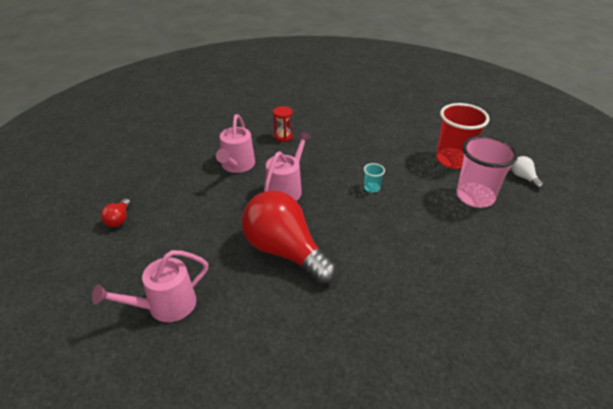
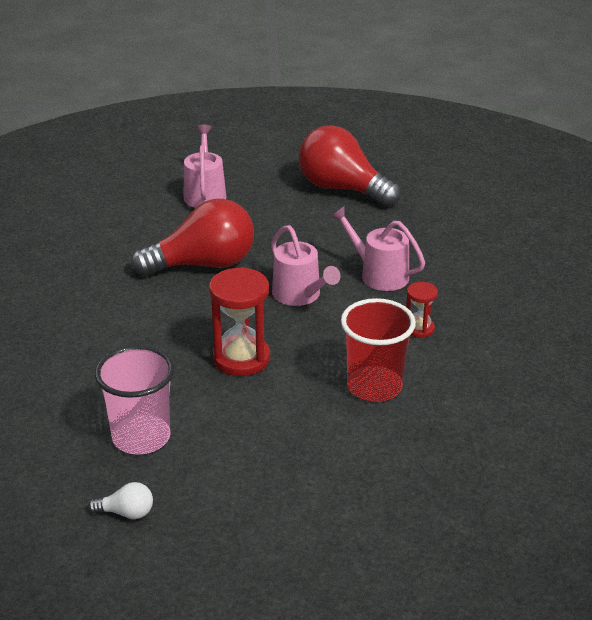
camera: 120 degrees right, 5 degrees down
(119, 219) = (342, 189): red light bulb -> red light bulb, size x2.45
(372, 188) = (241, 358): turquoise cup -> red hourglass
(453, 160) = (229, 463): red cup -> red cup (374, 386)

